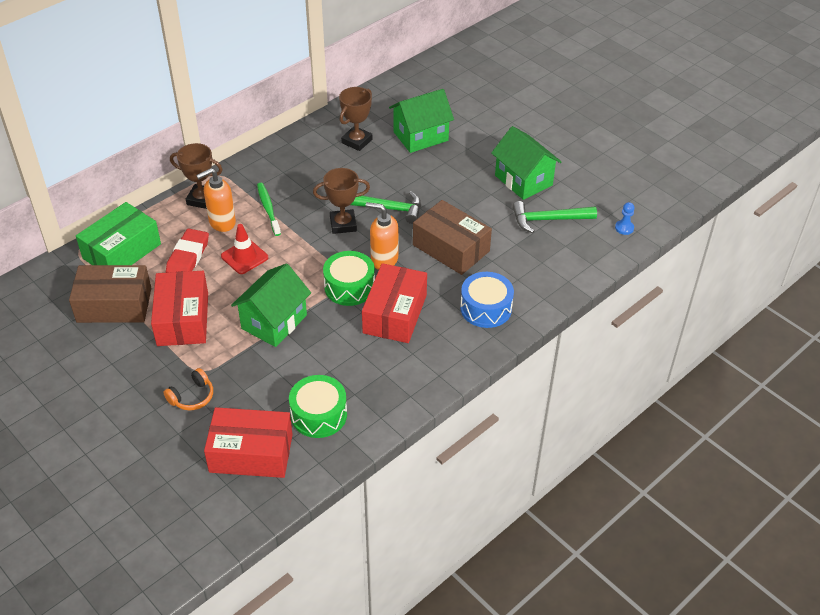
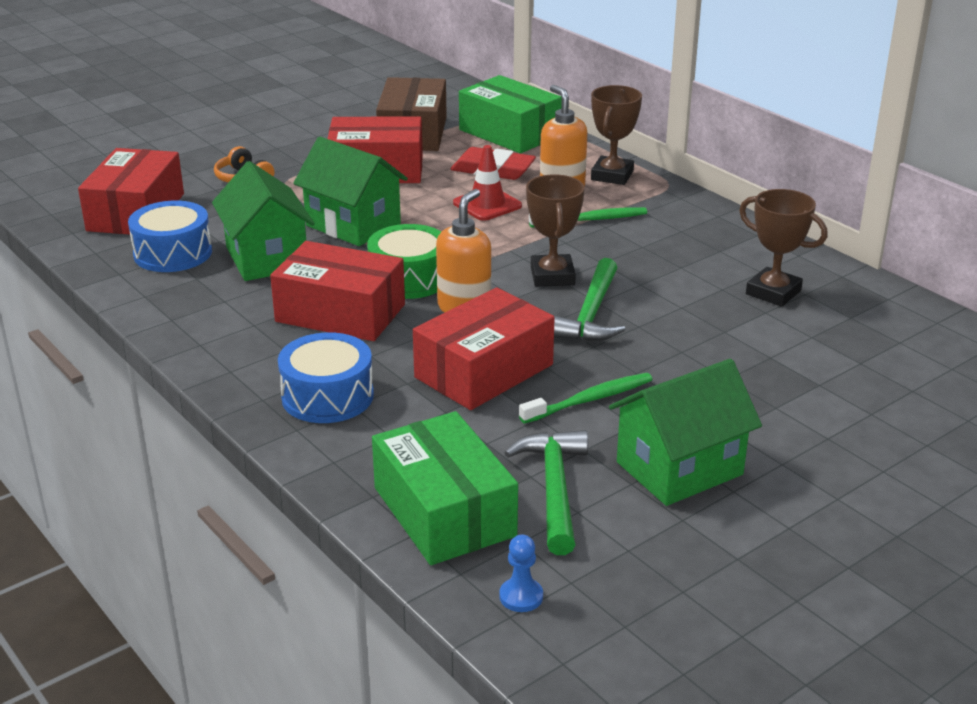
camera: 95 degrees right, 15 degrees down
(319, 415) = (173, 253): green drum -> blue drum
(420, 136) = (803, 356): green house -> green house (267, 258)
(451, 248) = (484, 371): brown box -> red box
(472, 208) = (590, 400): none -> green toothbrush
(574, 255) = (444, 511): none -> green box

